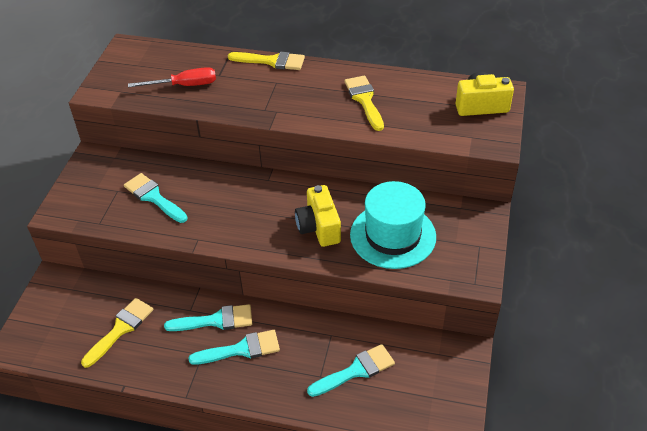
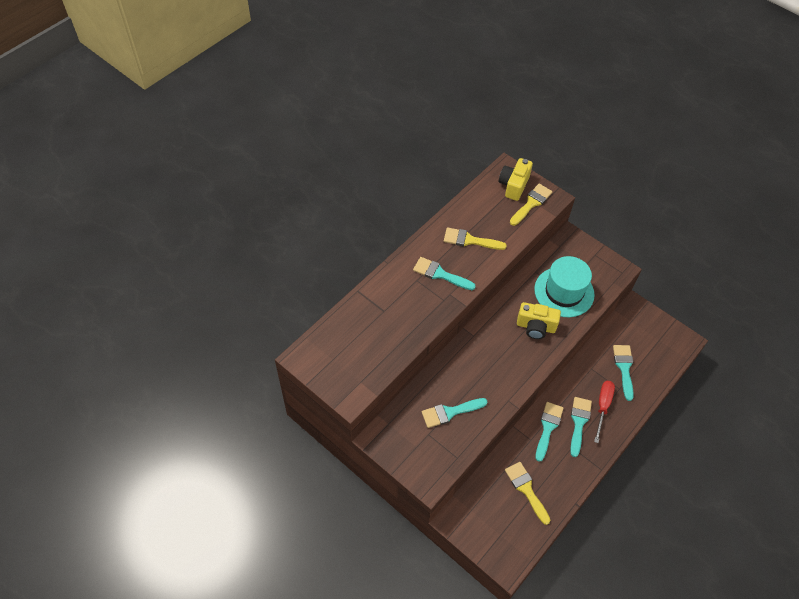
camera: 65 degrees left, 10 degrees up
(184, 85) = (382, 337): red screwdriver -> red screwdriver (603, 407)
(271, 61) = (389, 272): yellow brush -> yellow brush (531, 203)
(298, 95) = (440, 274): none -> turquoise brush

